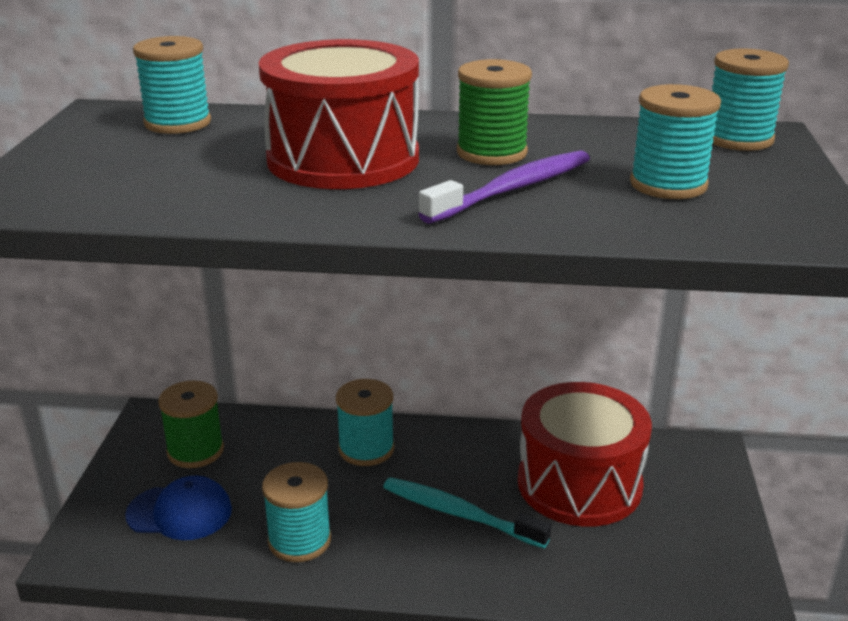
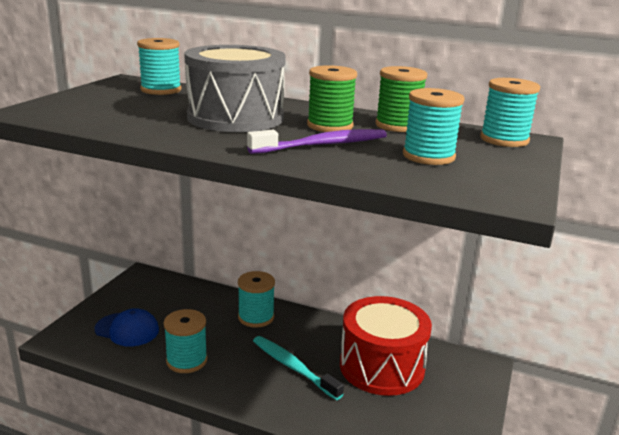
camera: 15 degrees right, 5 degrees down
(195, 451) = (155, 298): green spool -> green spool (398, 125)
(343, 159) = (235, 117): red drum -> grey drum

